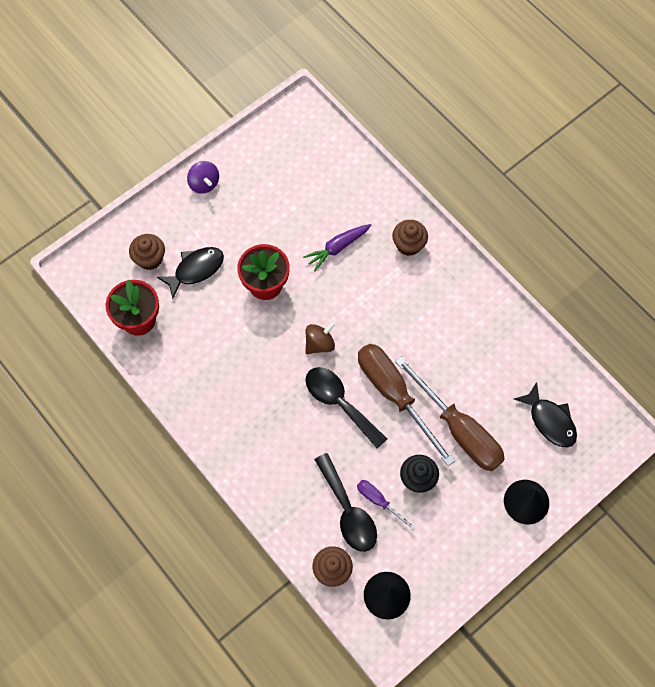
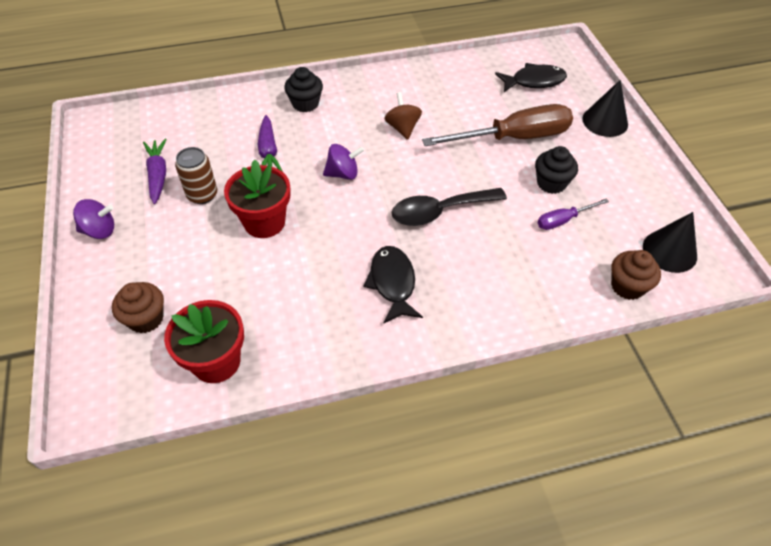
camera: 65 degrees left, 15 degrees down
(196, 270) = (197, 278): black fish -> black fish (392, 283)
(269, 228) = (202, 195): none -> brown can
(273, 186) = (158, 175): none -> purple carrot
(319, 343) = (363, 203): brown spinning top -> brown spinning top (402, 128)
(343, 314) = (343, 174): none -> purple spinning top
(348, 511) = (564, 248): black spoon -> none
(394, 394) = (454, 168): brown screwdriver -> none
(408, 245) = (305, 104): brown cupcake -> black cupcake

